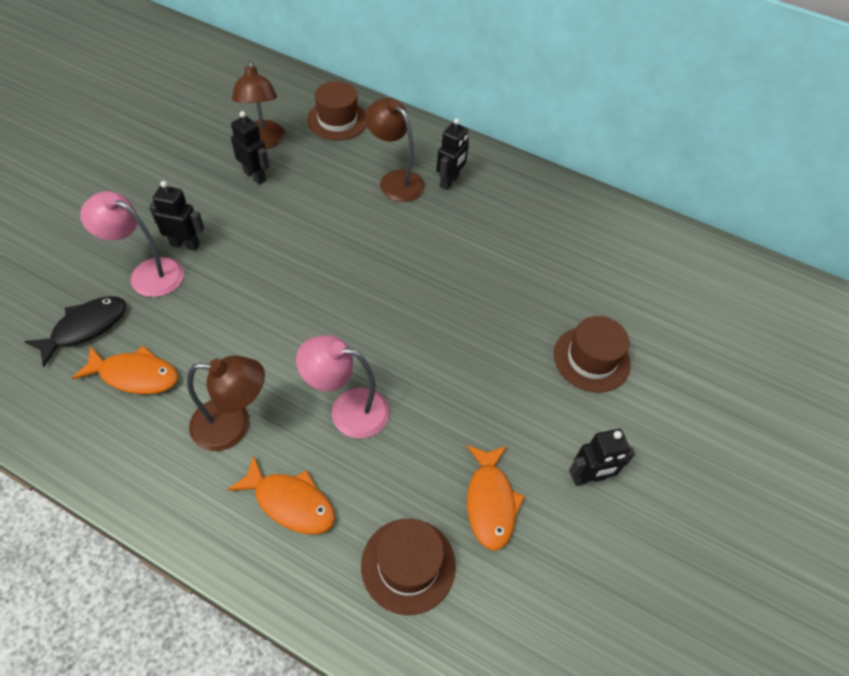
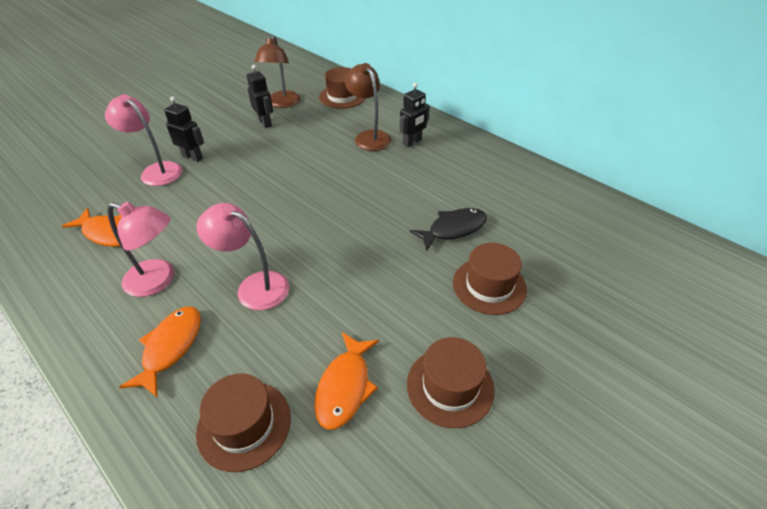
camera: 20 degrees right, 10 degrees down
(85, 328) = (94, 198): black fish -> black fish (453, 229)
(233, 425) = (158, 280): brown lamp -> pink lamp
(290, 502) = (170, 347): orange fish -> orange fish turned 120 degrees counterclockwise
(588, 478) = (450, 386): black robot -> brown hat

